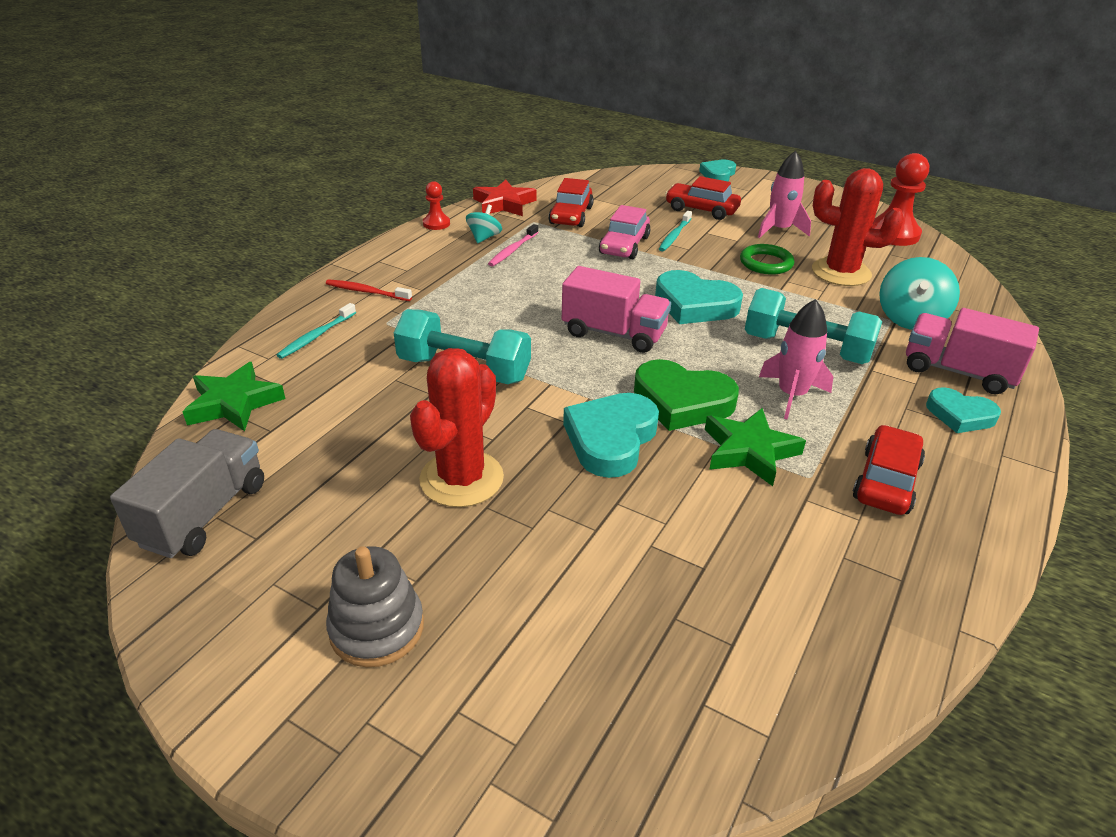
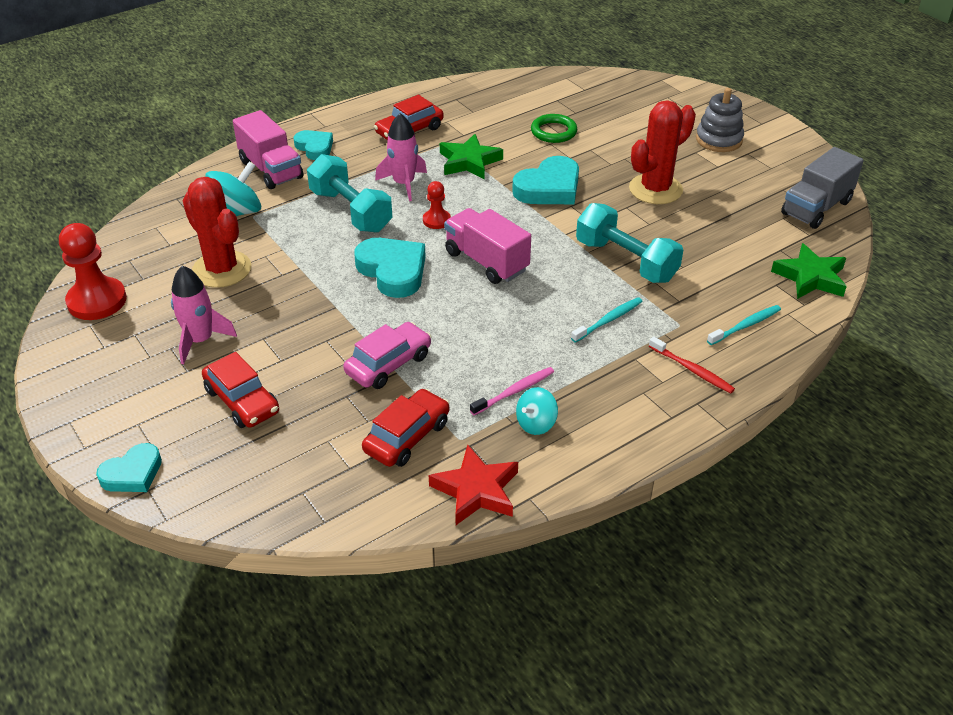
camera: 155 degrees left, 5 degrees up
(436, 224) = (583, 470): red pawn -> red pawn (436, 220)
(674, 236) = (321, 364): turquoise toothbrush -> turquoise toothbrush (609, 320)
(682, 401) = (482, 198): green heart -> none
(766, 263) = (274, 299): green ring -> green ring (553, 132)

